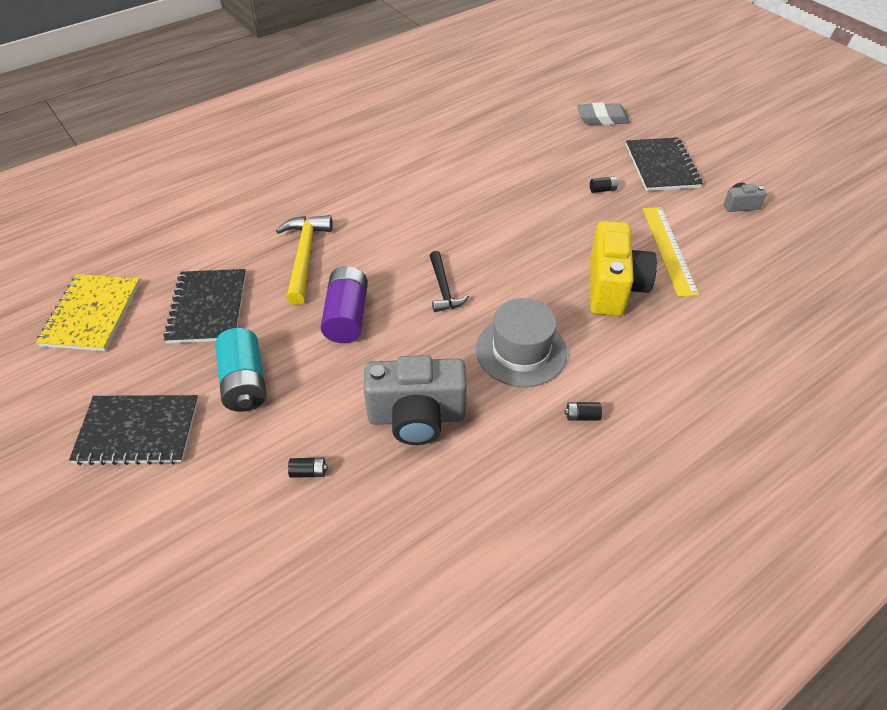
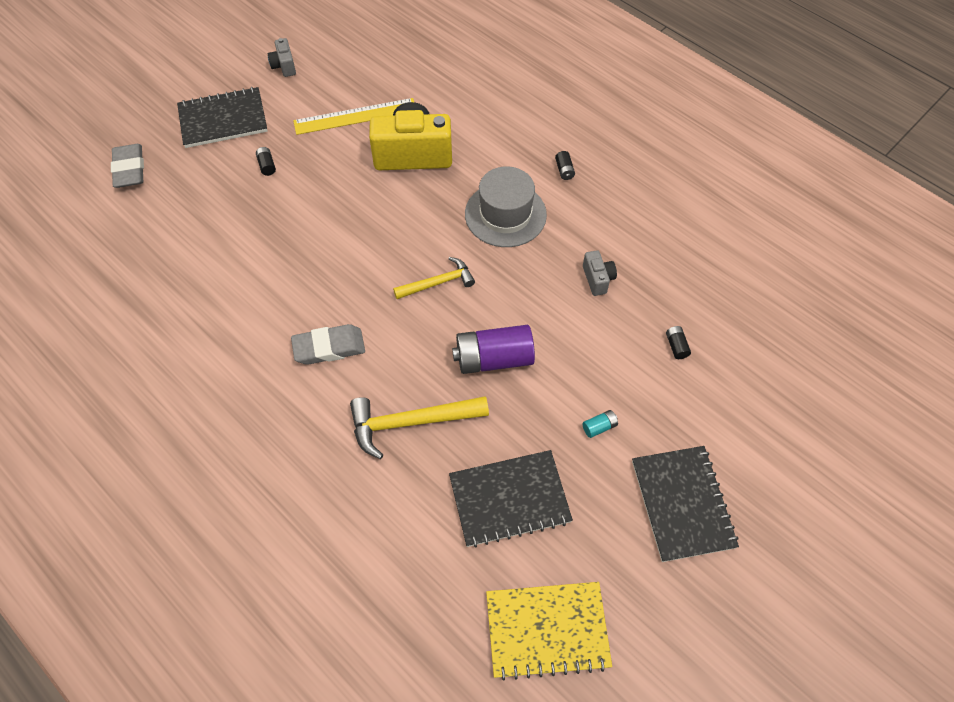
camera: 100 degrees left, 10 degrees up
(245, 382) = (599, 427): turquoise battery -> turquoise battery, size x0.41
(393, 216) = (329, 347): none -> grey eraser
(416, 417) = (597, 279): grey camera -> grey camera, size x0.46
(443, 288) = (438, 282): black hammer -> yellow hammer

